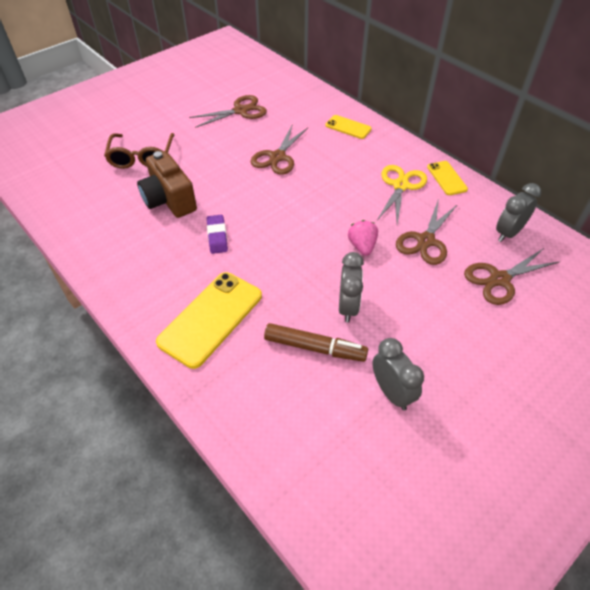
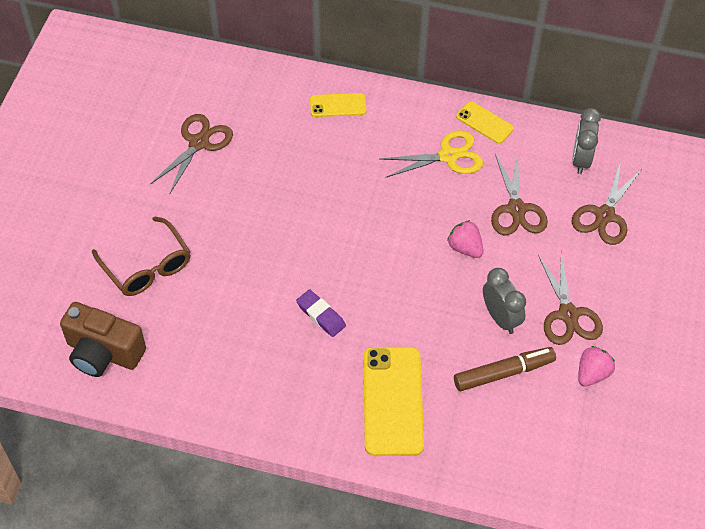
camera: 35 degrees left, 5 degrees up
(169, 200) = (232, 302): brown camera -> brown camera (103, 353)
(277, 157) = (296, 186): brown scissors -> brown scissors (568, 314)
(392, 392) = (592, 374): grey clock -> pink strawberry
(400, 186) = (448, 156): yellow scissors -> yellow scissors turned 90 degrees clockwise

